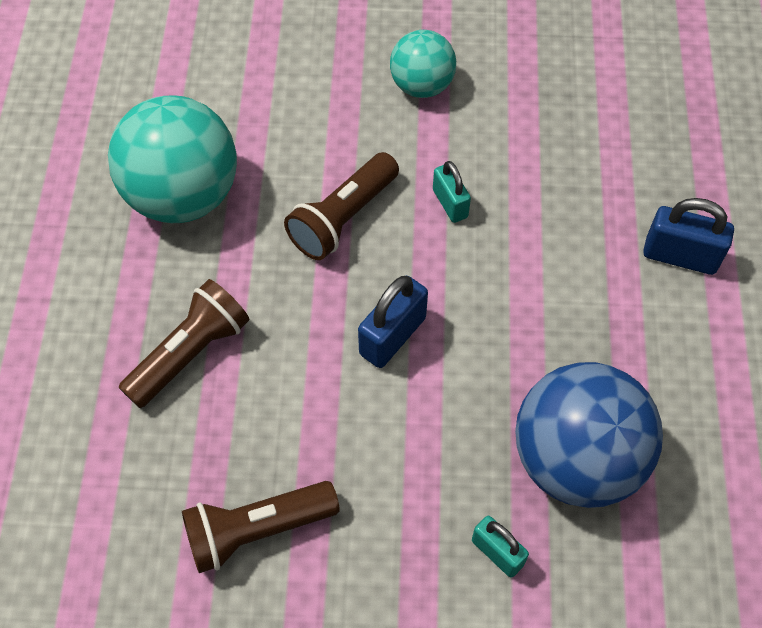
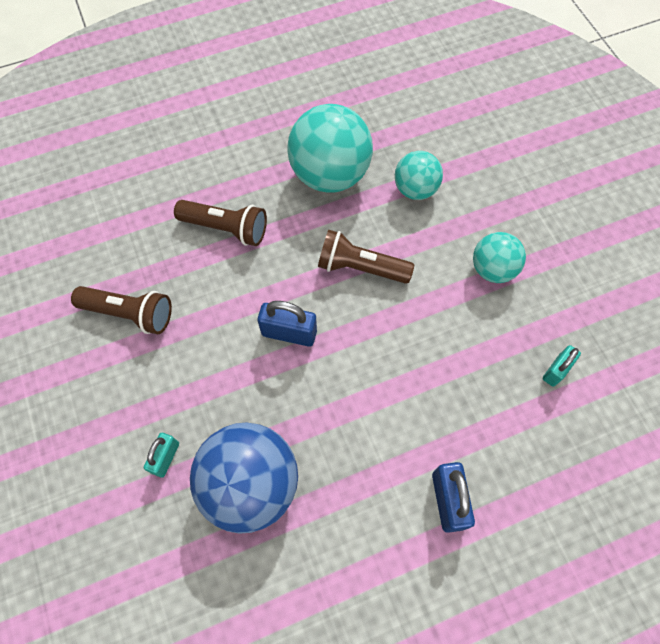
camera: 65 degrees right, 5 degrees up
(256, 530) = (130, 314): brown flashlight -> brown flashlight turned 150 degrees clockwise
(265, 112) = (415, 189): none -> turquoise ball
(450, 203) = (406, 326): turquoise padlock -> turquoise padlock (556, 370)

